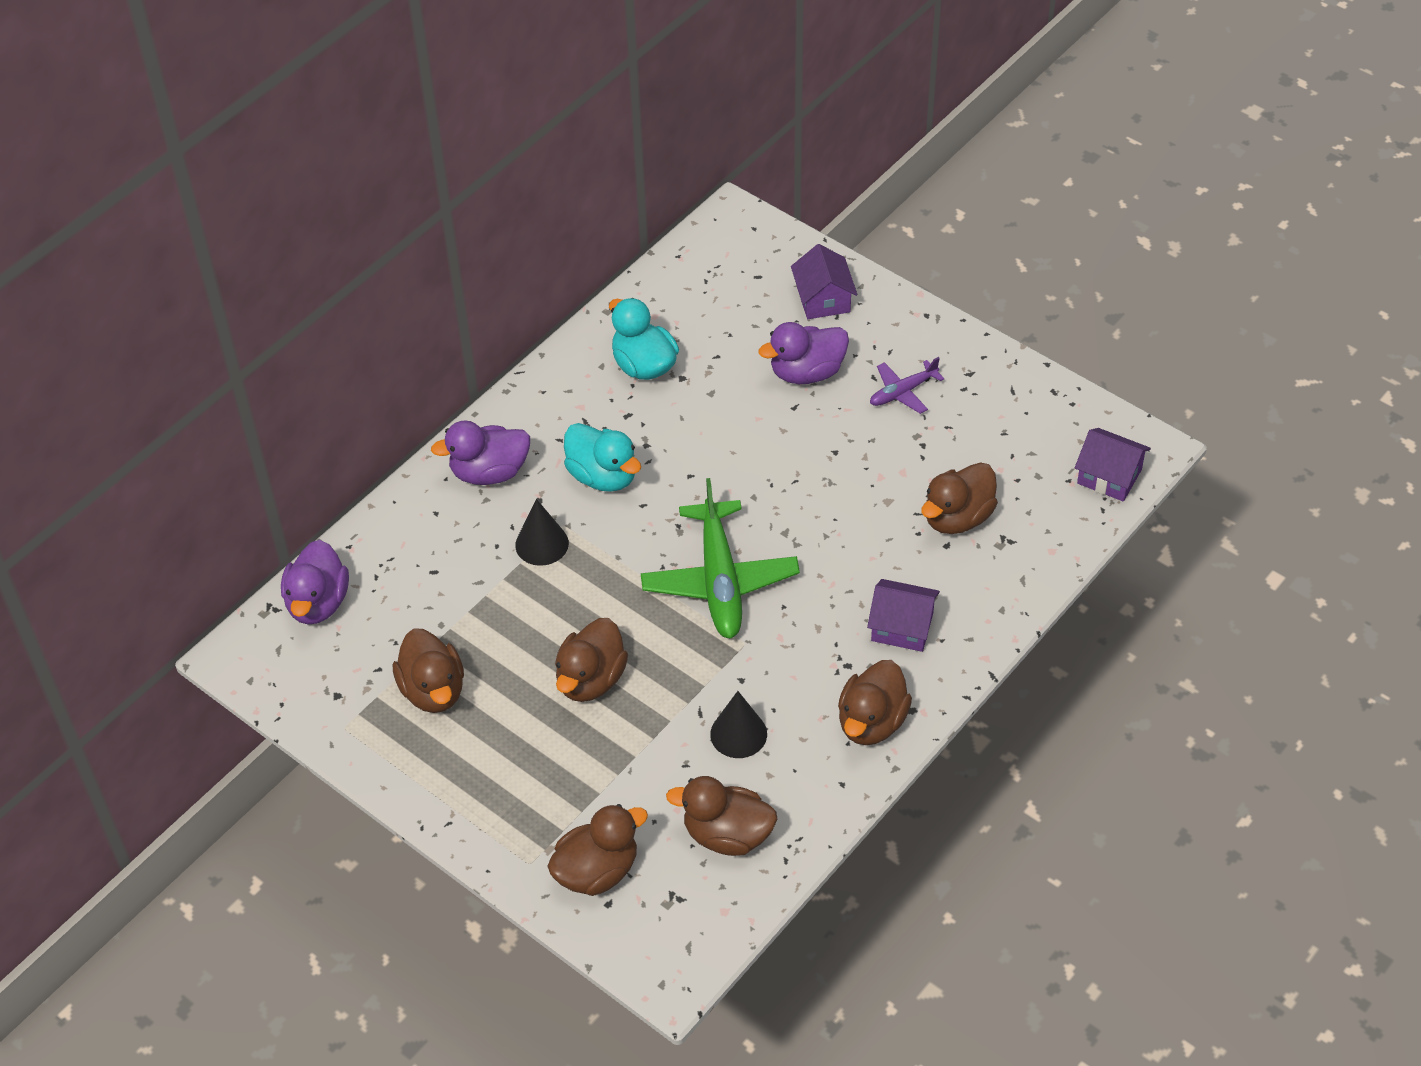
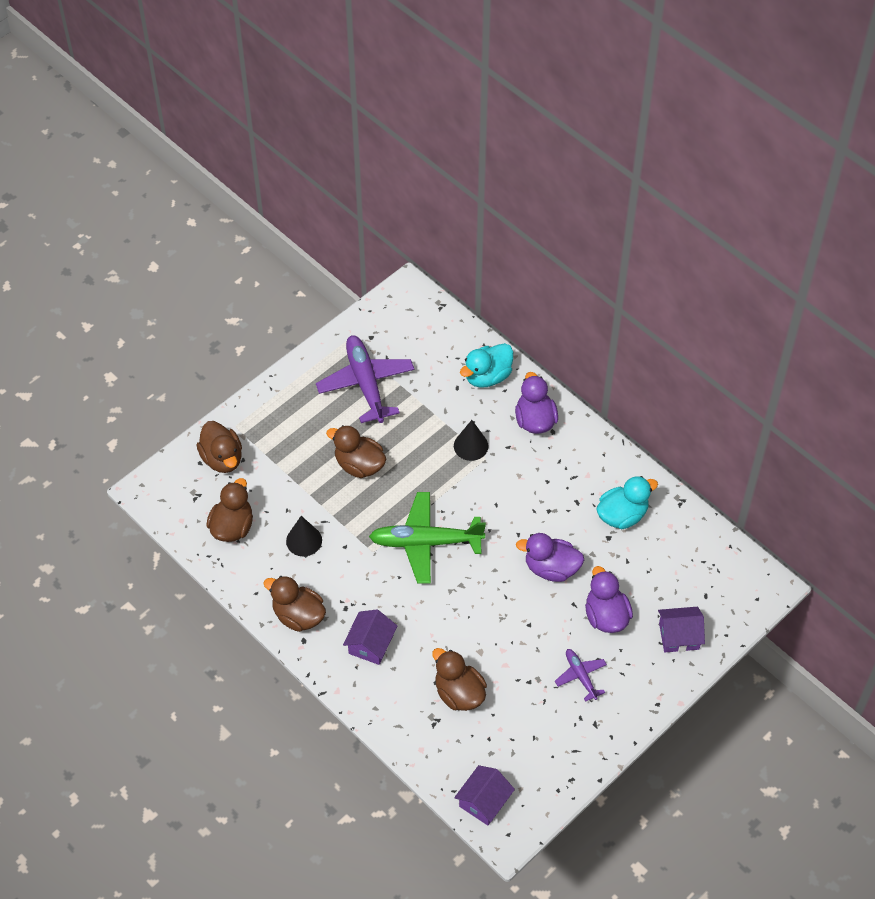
camera: 95 degrees right, 5 degrees up
(318, 603) = (441, 328): purple duck -> purple duck (551, 568)
(433, 690) = (366, 384): brown duck -> purple plane
(603, 476) = (523, 483): turquoise duck -> turquoise duck (487, 376)

